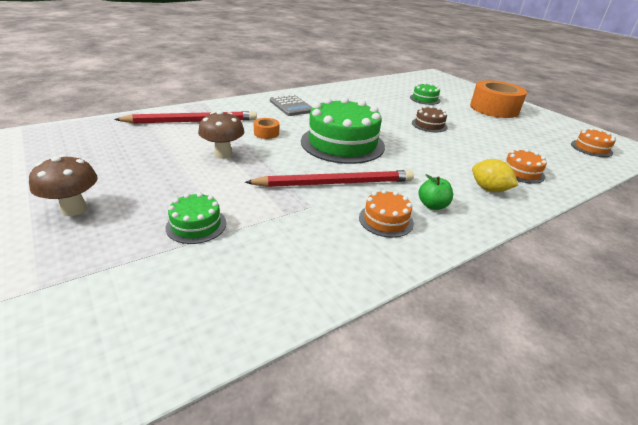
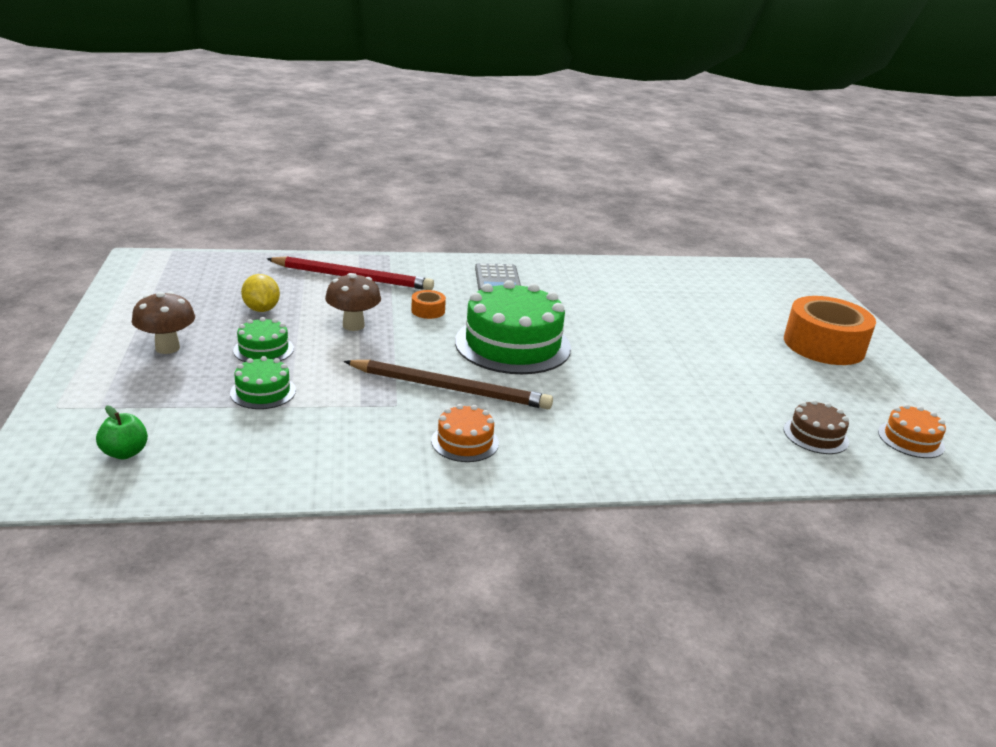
camera: 25 degrees right, 5 degrees down
(335, 183) = (450, 388): red pencil -> brown pencil
(425, 99) = (719, 307): green cake -> green cake (263, 349)
(429, 125) = (673, 346): brown cake -> brown cake (815, 435)
(432, 205) = (542, 443): green apple -> green apple (125, 453)
(489, 189) = (646, 446): yellow lemon -> yellow lemon (261, 309)
(521, 172) = (728, 440): orange cake -> none

